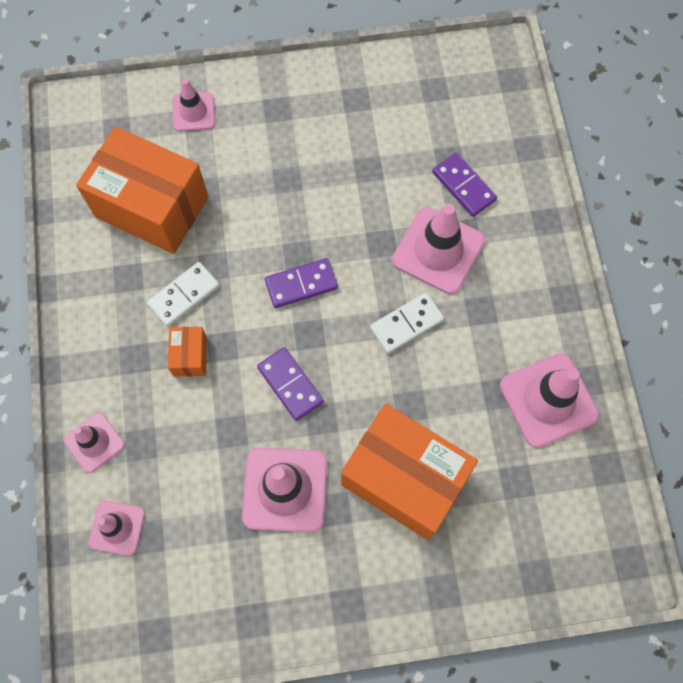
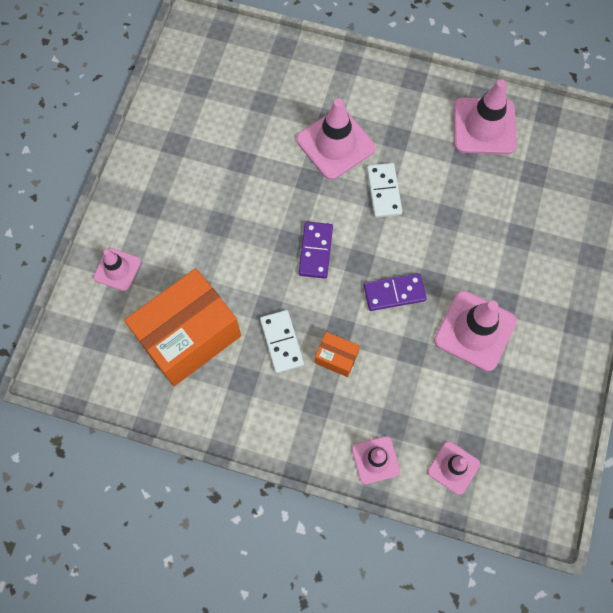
camera: 65 degrees left, 0 degrees up
(404, 479) = (501, 245): orange box -> none
(464, 186) = (292, 103): purple domino -> none

